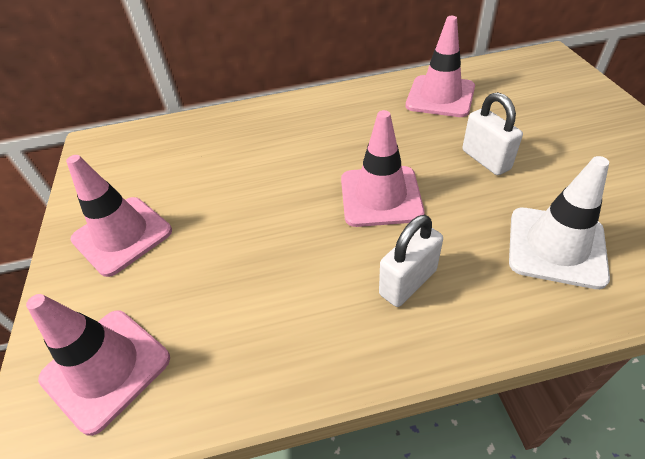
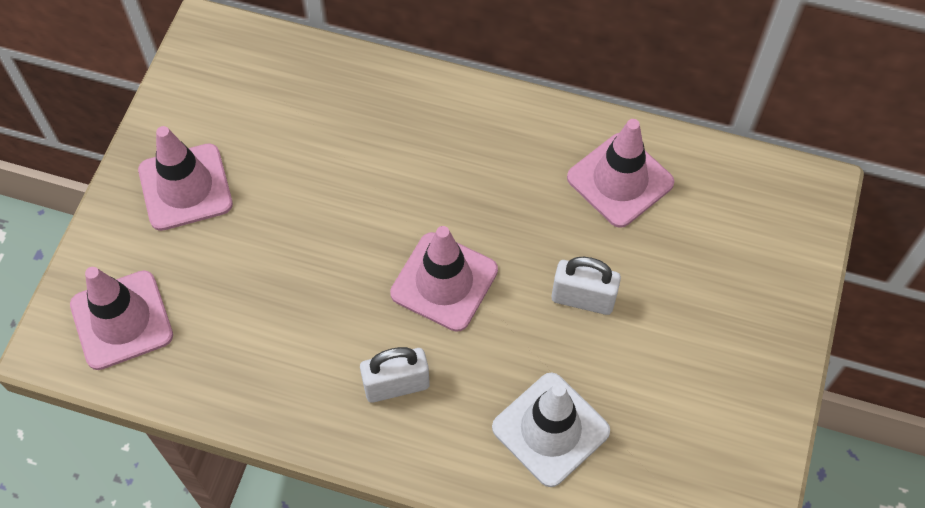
camera: 25 degrees right, 15 degrees up
(485, 160) = (583, 299): white padlock -> white padlock turned 75 degrees counterclockwise

